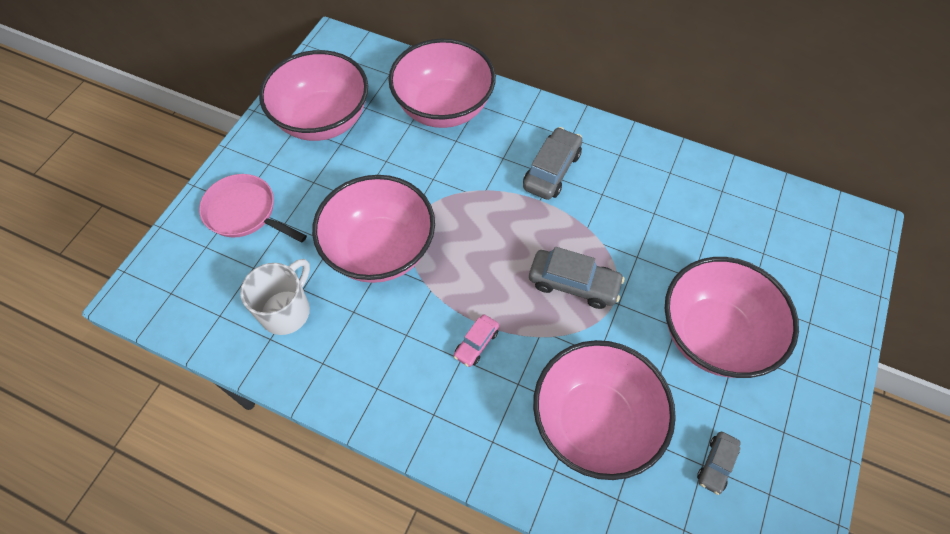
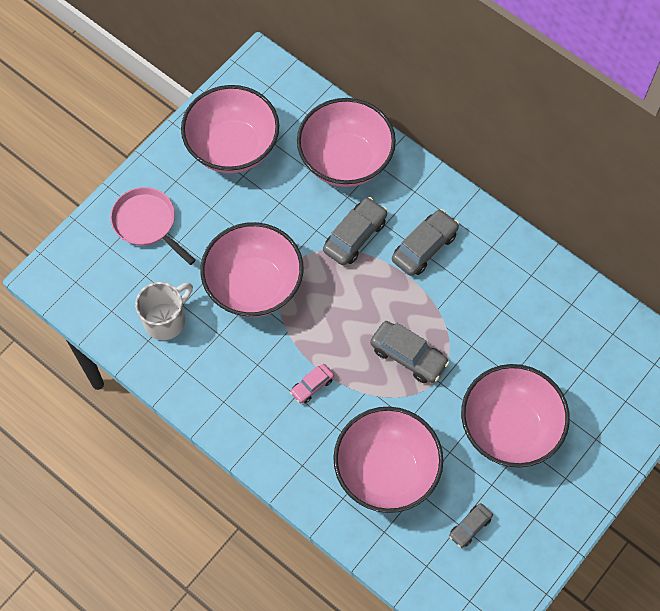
camera: 15 degrees right, 5 degrees up
(475, 175) = (355, 236): none -> grey car

